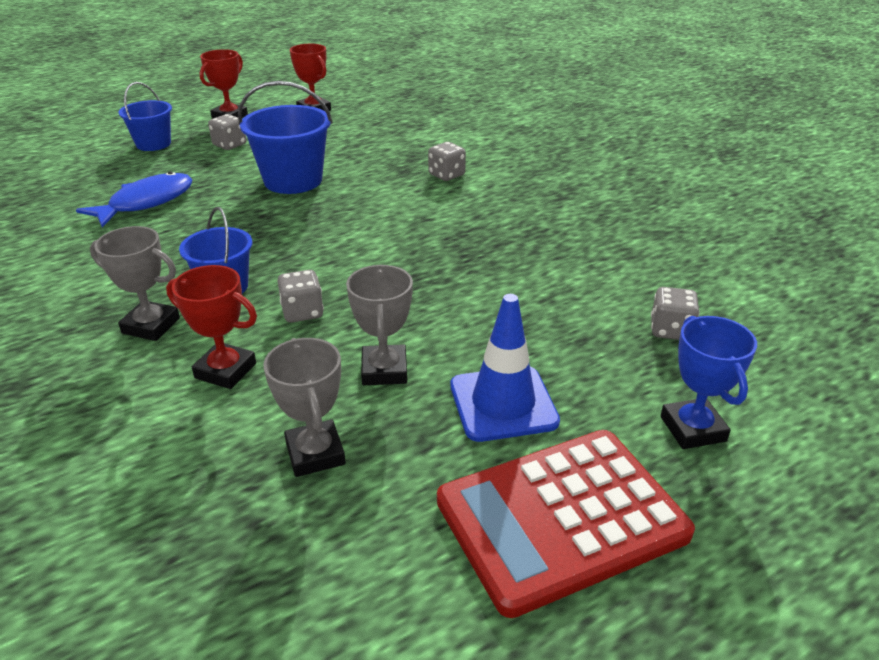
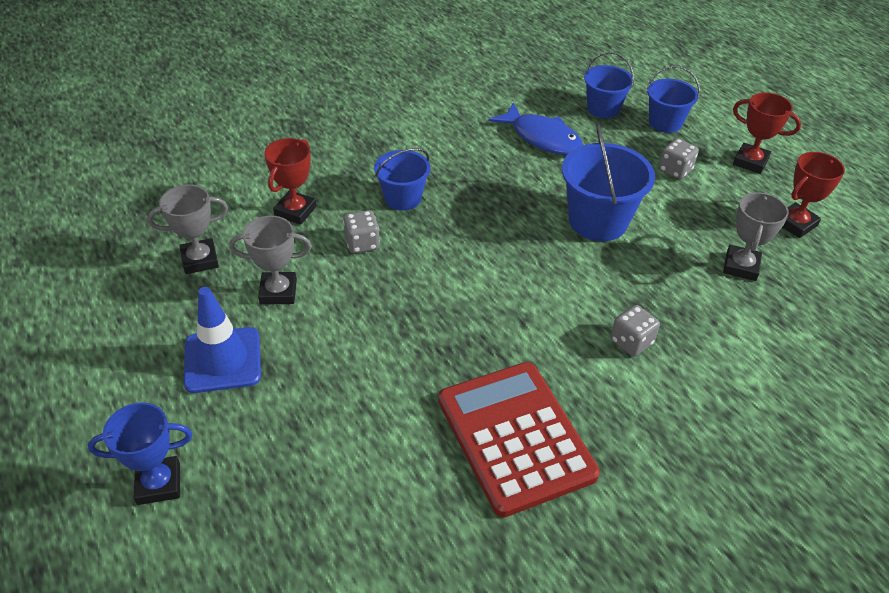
camera: 90 degrees right, 10 degrees up
(111, 170) = (603, 108): none -> blue bucket
(151, 326) = (355, 170): grey trophy -> grey trophy (740, 266)
(561, 518) = (101, 381): red calculator -> red calculator (515, 437)
(670, 330) = (297, 502): grey dice -> none

